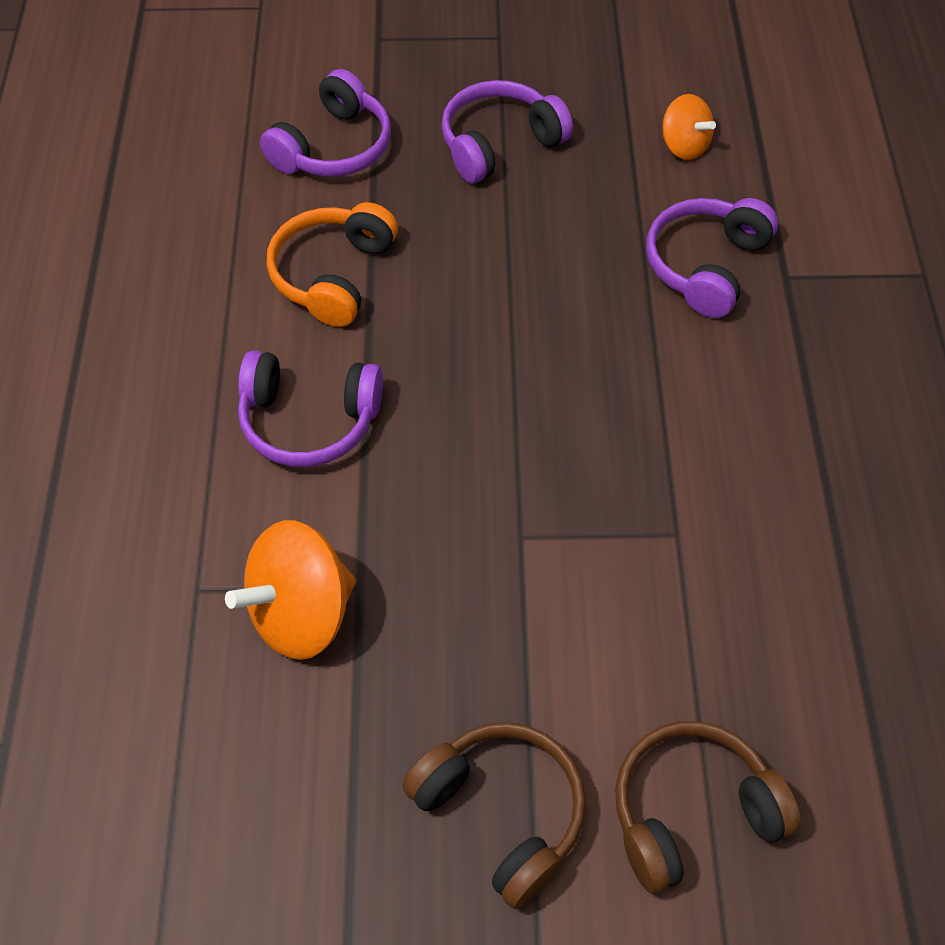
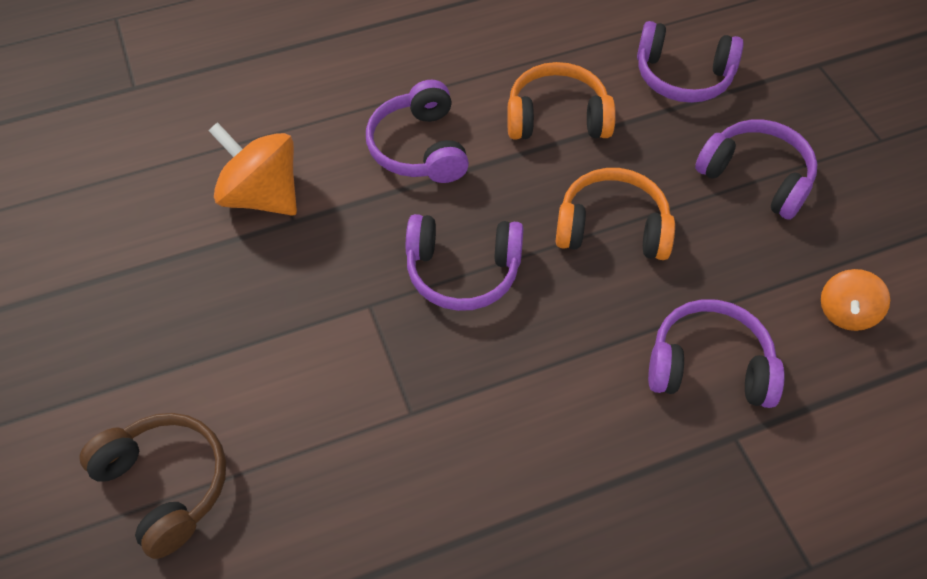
camera: 70 degrees right, 0 degrees up
(502, 813) = (140, 358): brown headphones -> none
(511, 281) = (612, 228): none -> orange headphones
(511, 432) = (462, 271): none -> purple headphones

